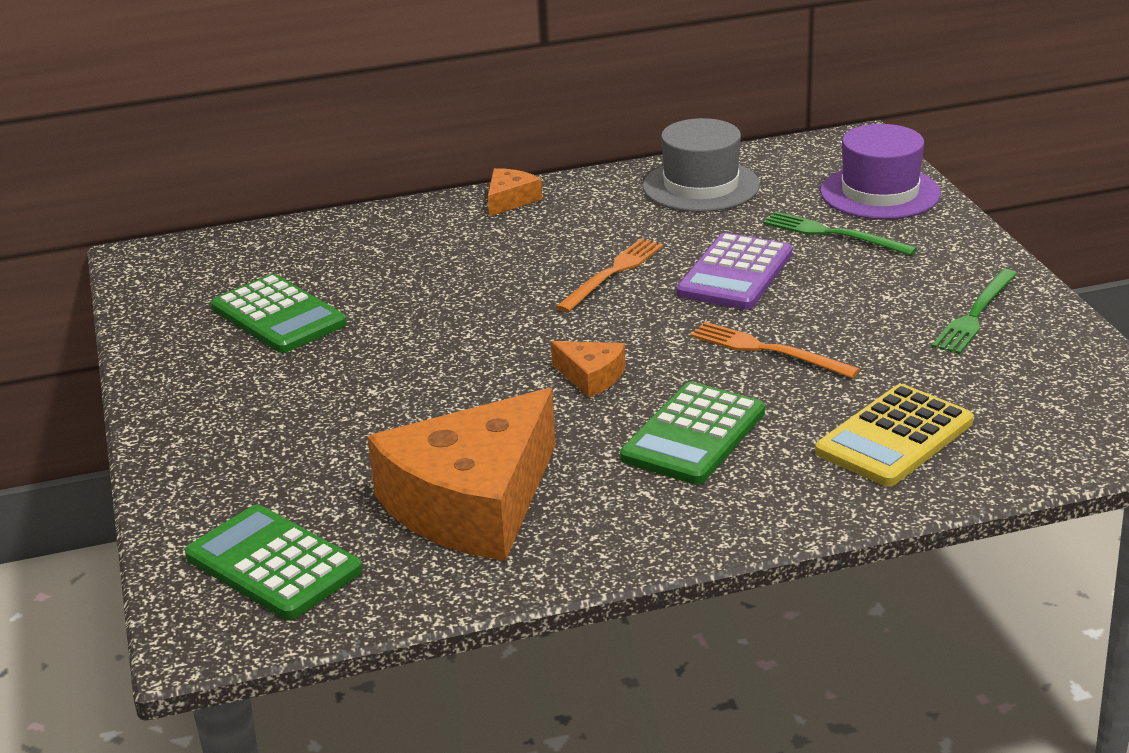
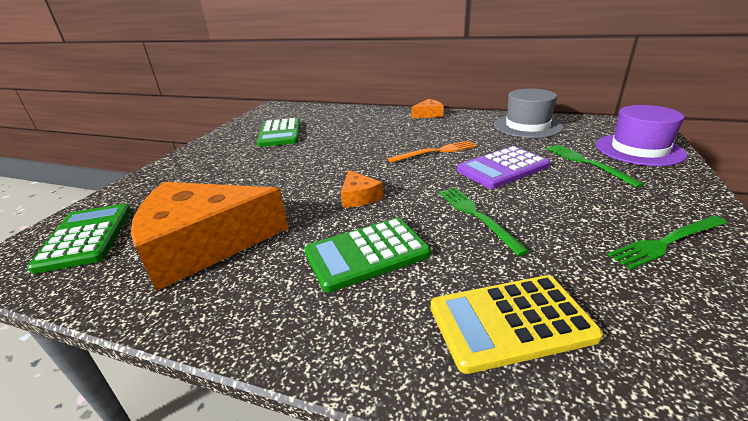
camera: 35 degrees right, 0 degrees up
(767, 350) = (476, 215): orange fork -> green fork

